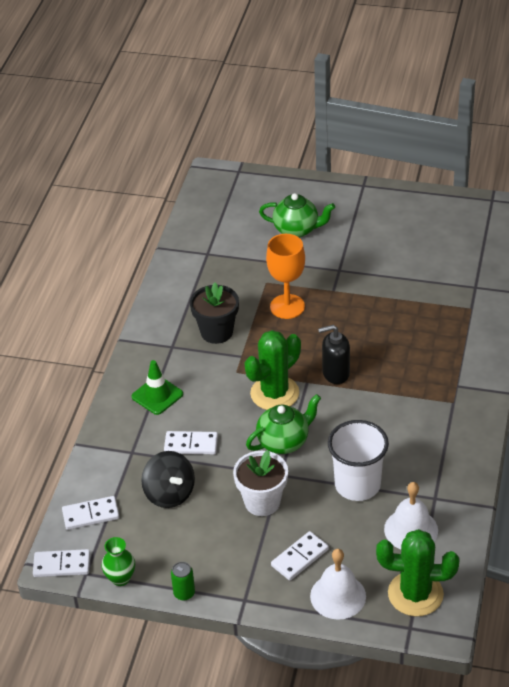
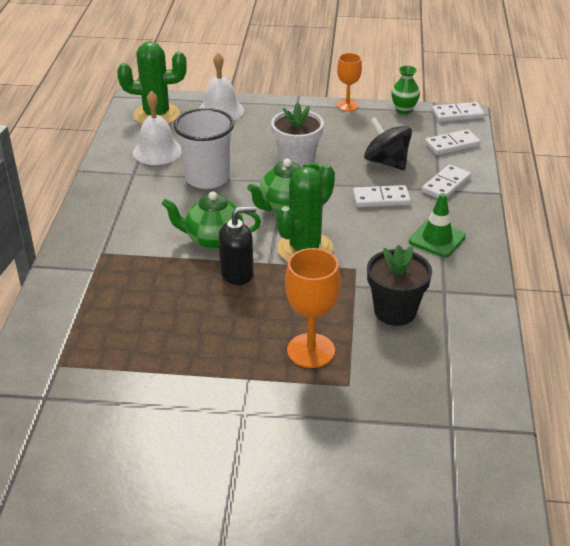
camera: 170 degrees right, 5 degrees down
(184, 593) = (347, 105): green can -> orange goblet
(297, 230) = (320, 482): green teapot -> green teapot (213, 240)
(300, 558) = (255, 129): white domino -> white domino (446, 184)

